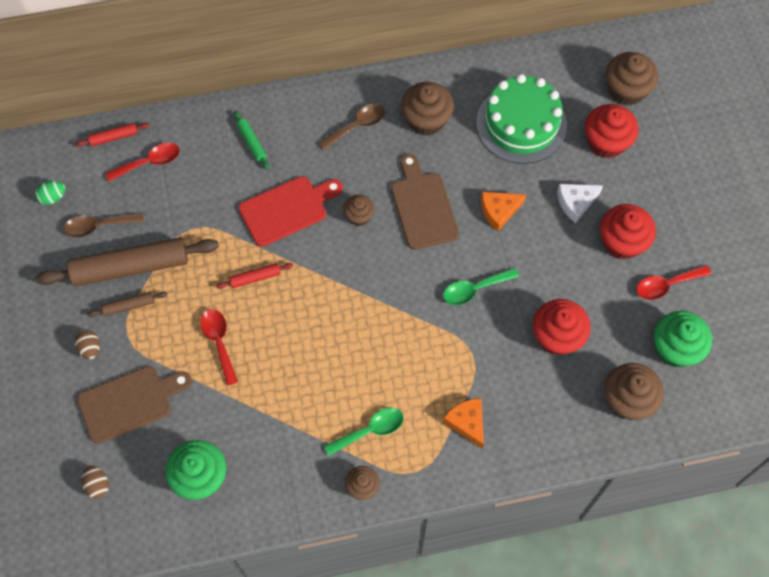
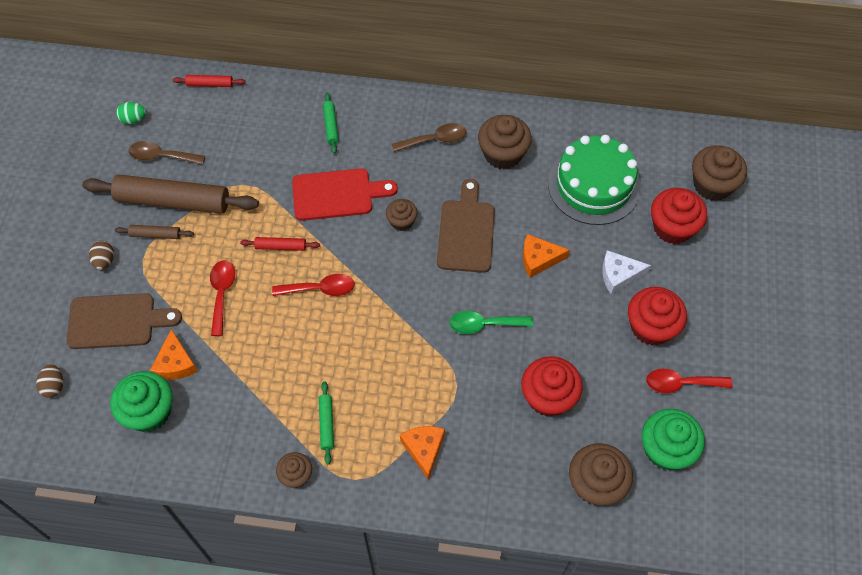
camera: 20 degrees right, 5 degrees down
(149, 162) = (231, 115): red spoon -> red spoon (320, 289)
(204, 423) = (175, 363): none -> orange cheese
(370, 430) = (327, 424): green spoon -> green rolling pin

